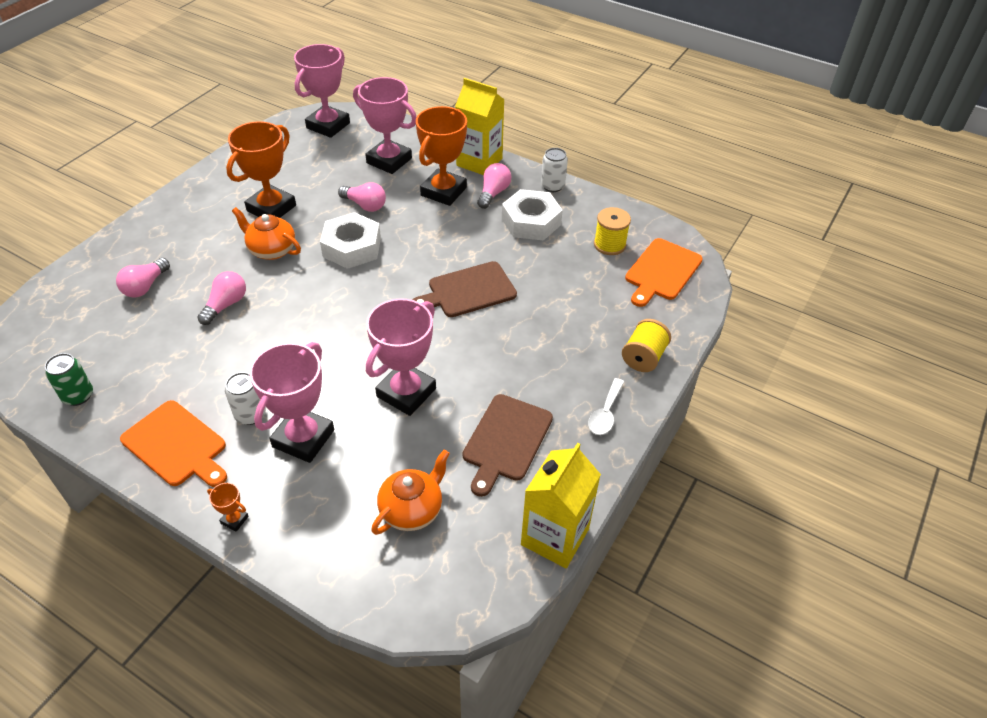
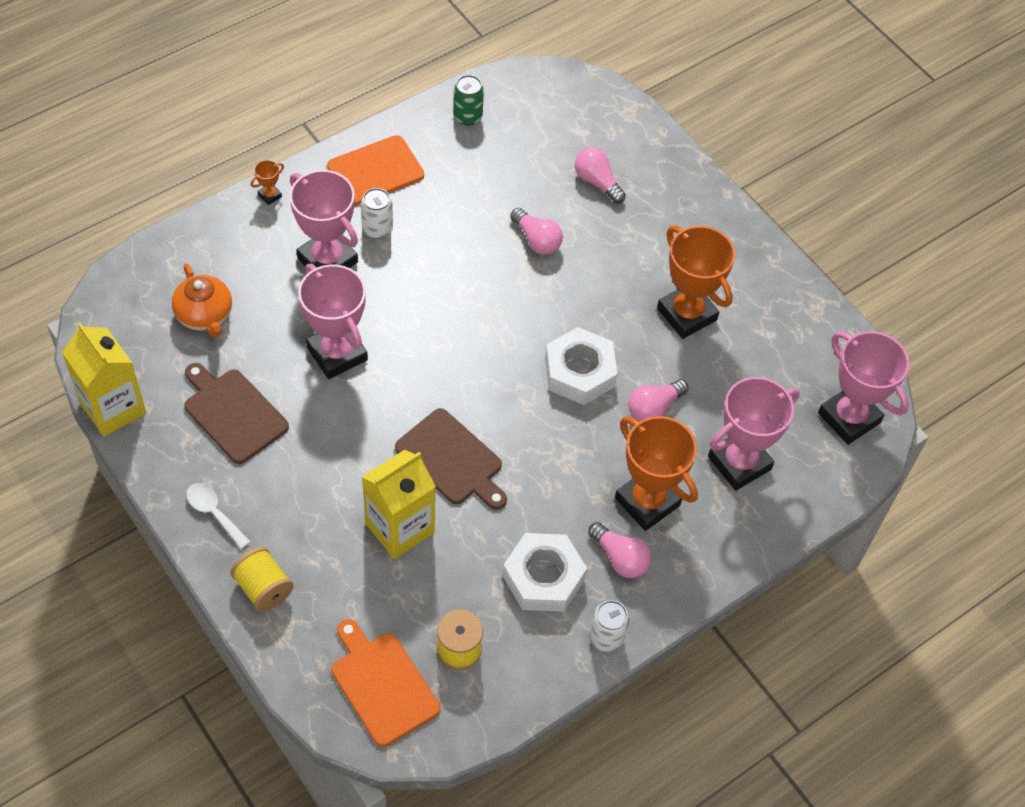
camera: 110 degrees right, 10 degrees up
(271, 250) = (609, 297): orange teapot -> none
(468, 291) = (452, 460): brown cutting board -> brown cutting board turned 135 degrees clockwise
(479, 162) = (696, 569): yellow carton -> yellow carton (400, 528)

